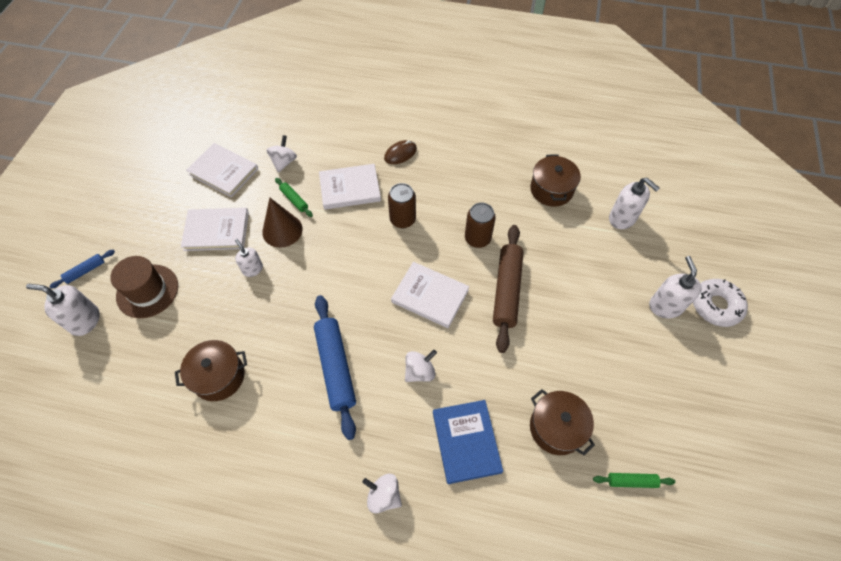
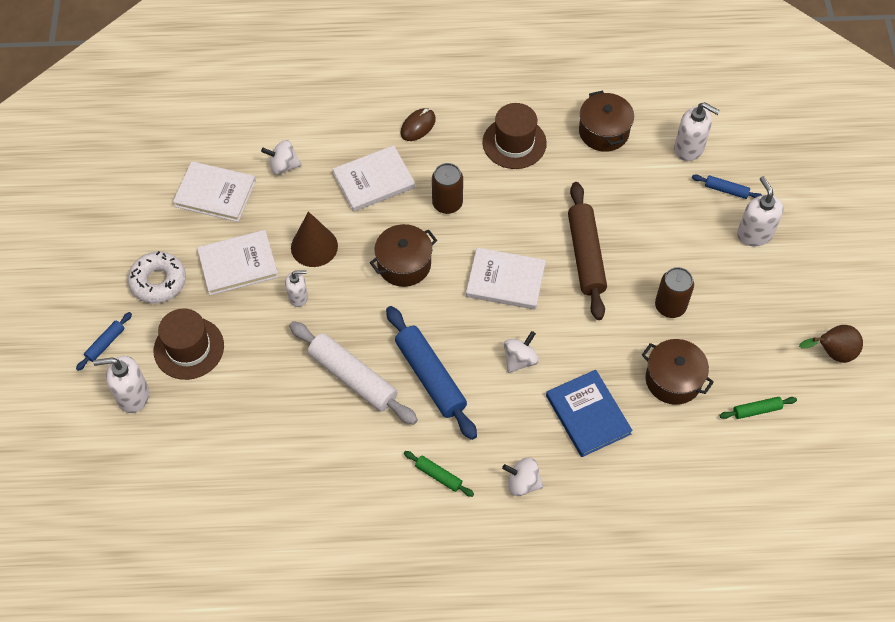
camera: 15 degrees left, 0 degrees up
(218, 376) = (309, 416): brown pot -> brown pot (404, 264)
(252, 269) = (298, 297): white soap dispenser -> white soap dispenser turned 135 degrees clockwise
(269, 351) = (352, 378): none -> white rolling pin
(284, 162) = (283, 166): white spinning top -> white spinning top turned 90 degrees counterclockwise
(294, 200) = (314, 208): green rolling pin -> green rolling pin (438, 476)
(474, 183) = (514, 143): none -> brown hat
(477, 238) = (537, 206): brown can -> brown can (670, 306)
(647, 261) = (726, 190): none -> blue rolling pin
(715, 306) = (805, 221): white donut -> white donut (158, 282)
(719, 441) = (832, 353): none -> brown pear

